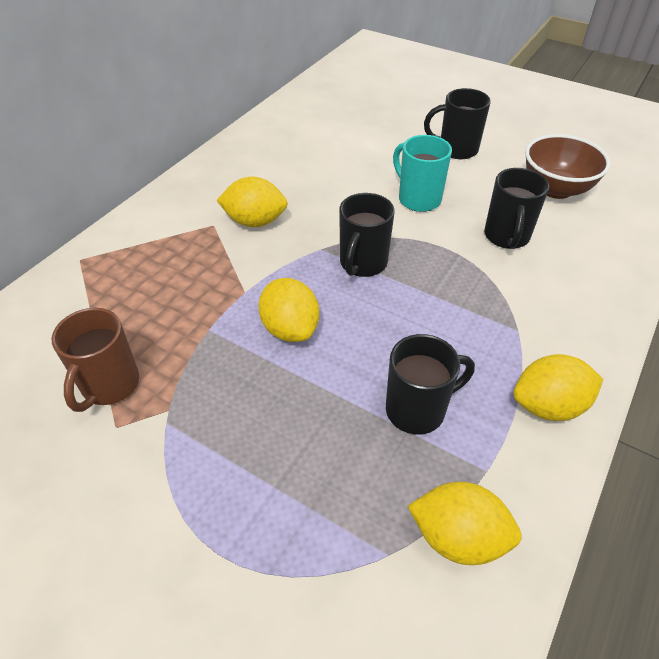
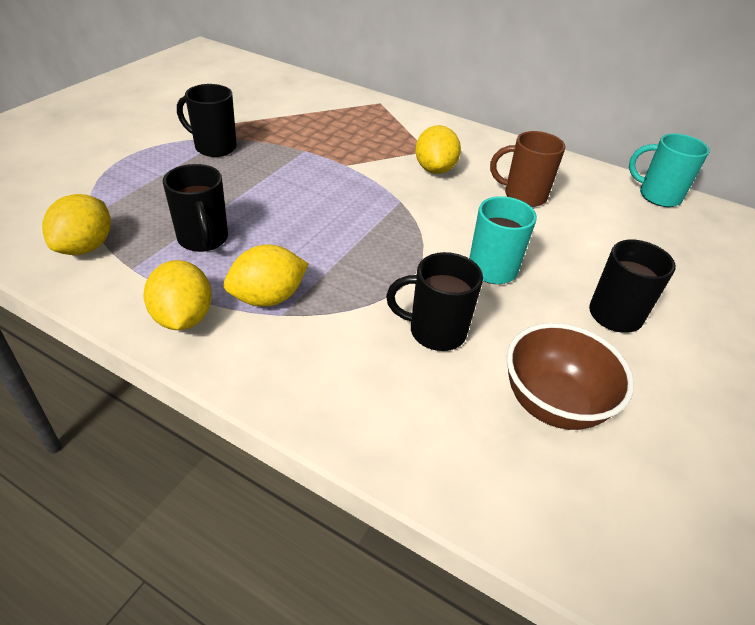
camera: 85 degrees right, 5 degrees down
(109, 385) = (260, 119): brown mug -> brown mug (523, 196)
(290, 328) = (301, 184): yellow lemon -> yellow lemon (268, 298)
(298, 102) = (657, 196): none -> turquoise mug
(362, 264) = (381, 223): black mug -> black mug (214, 147)

